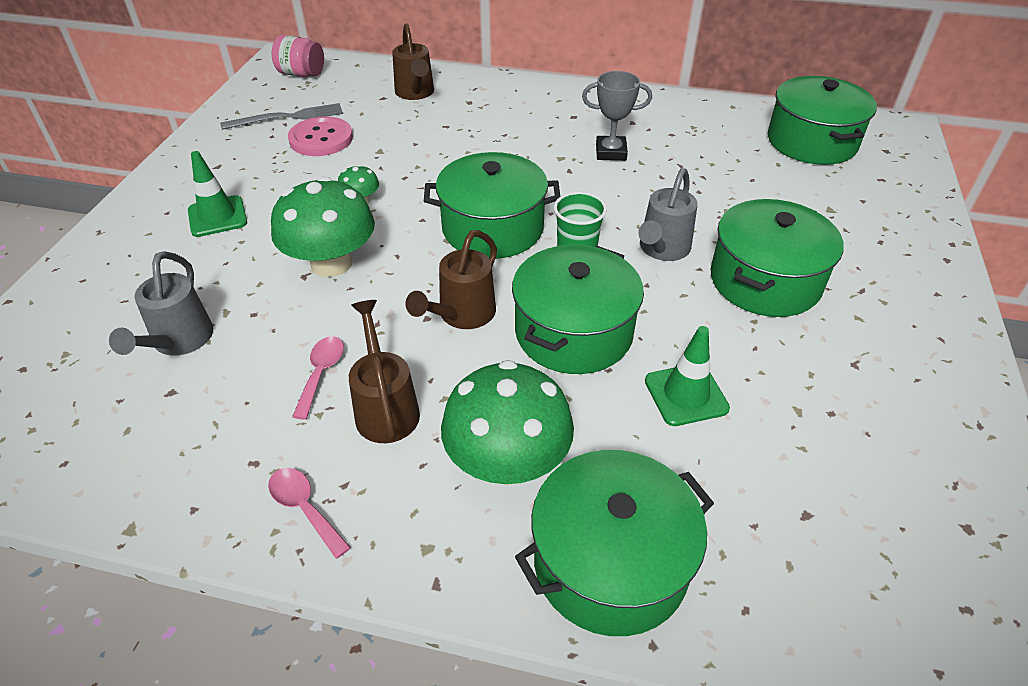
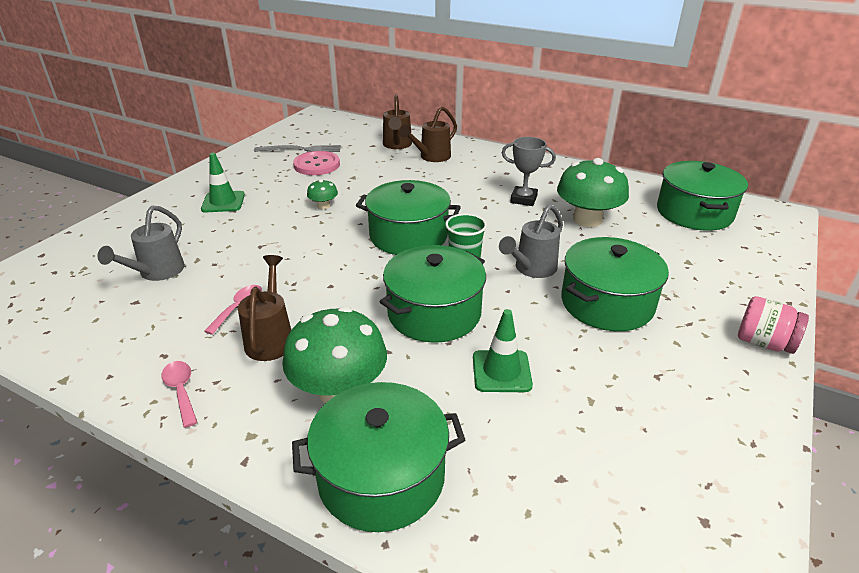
camera: 15 degrees right, 10 degrees down
(301, 74) = (324, 125): pink jar -> pink jar (763, 343)
(331, 263) = (283, 241): green mushroom -> green mushroom (587, 219)
(462, 315) = (357, 288): brown watering can -> brown watering can (431, 157)

